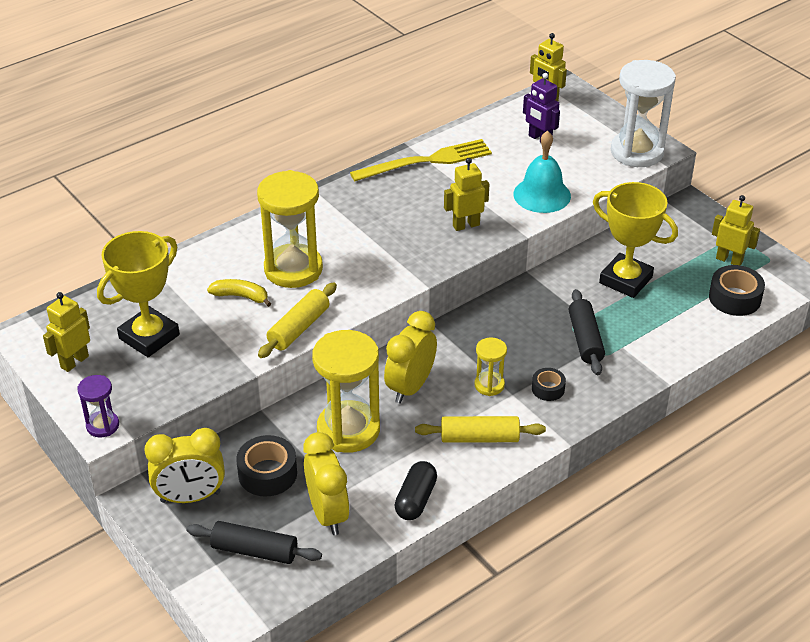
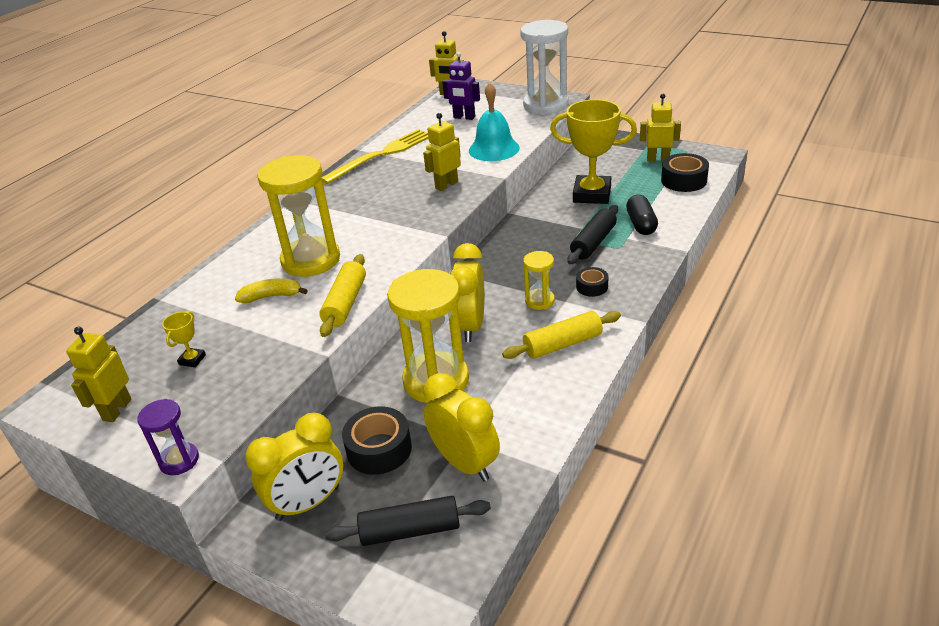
camera: 20 degrees left, 5 degrees down
(149, 337) = (192, 360): yellow trophy -> yellow trophy, size x0.41
(416, 499) = (543, 417): black capsule -> black capsule (641, 224)
(585, 339) = (593, 242): black rolling pin -> black rolling pin turned 60 degrees clockwise

